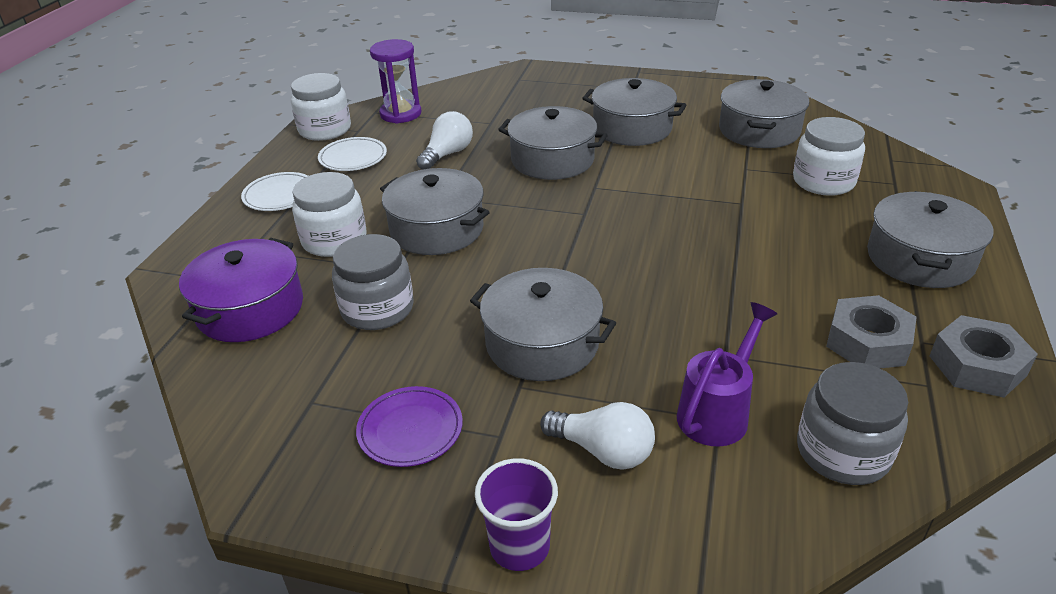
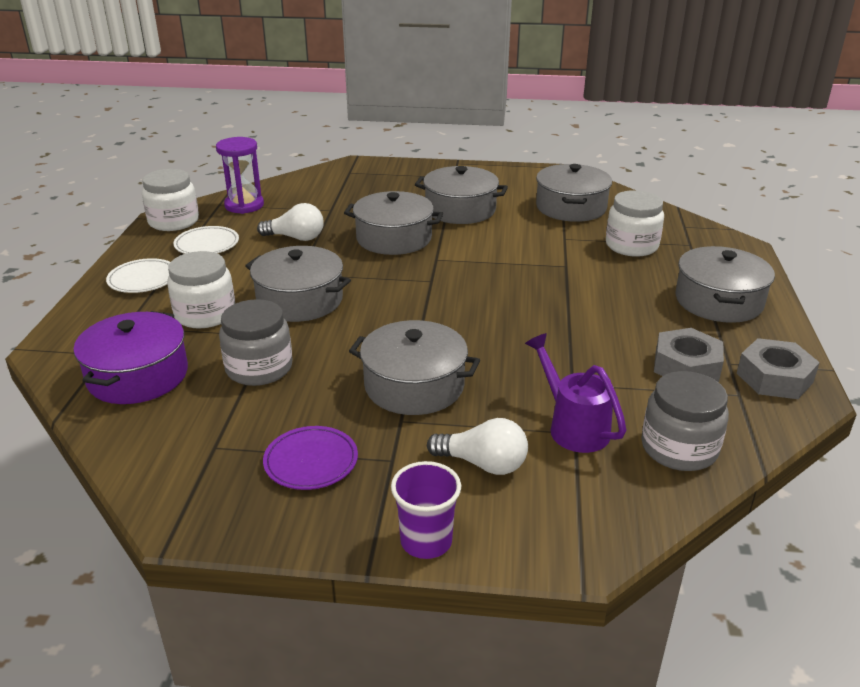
camera: 10 degrees left, 5 degrees down
(447, 154) = (296, 238): white light bulb -> white light bulb turned 75 degrees clockwise
(717, 411) = (573, 427): purple watering can -> purple watering can turned 60 degrees counterclockwise

